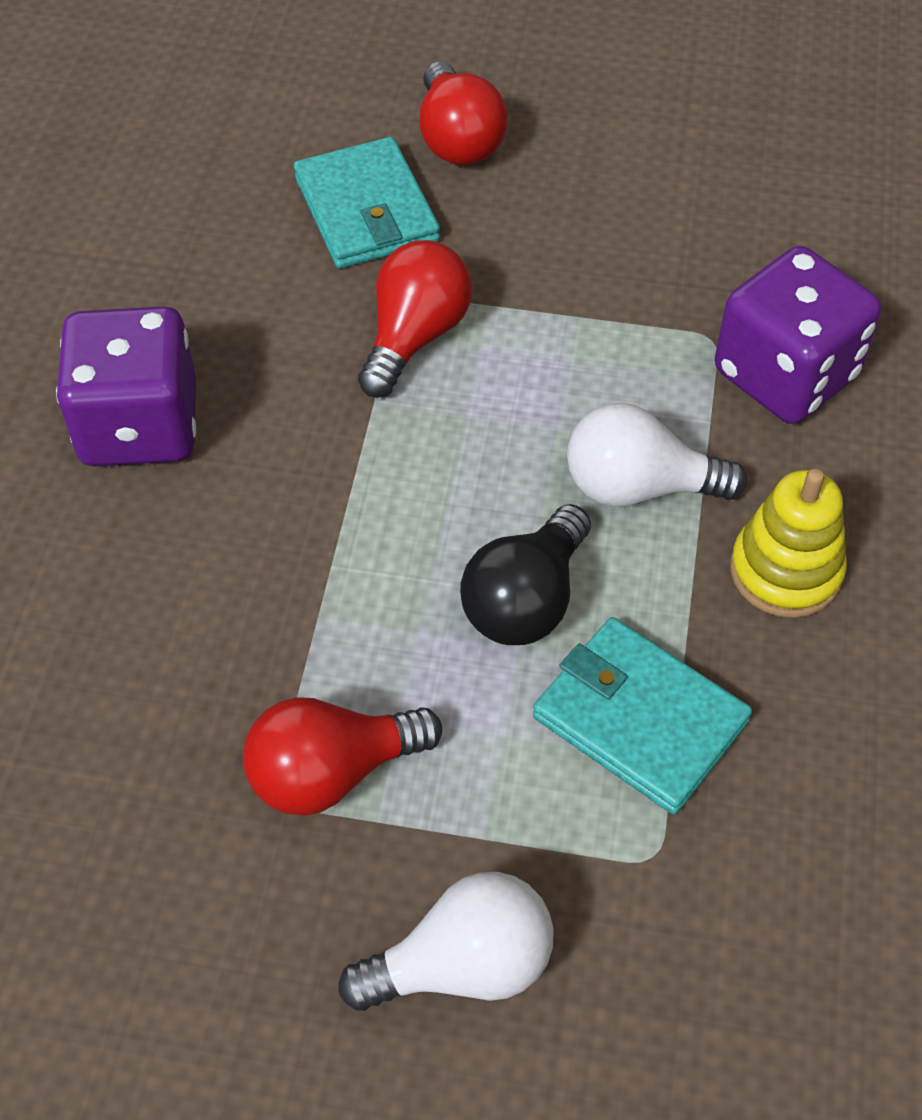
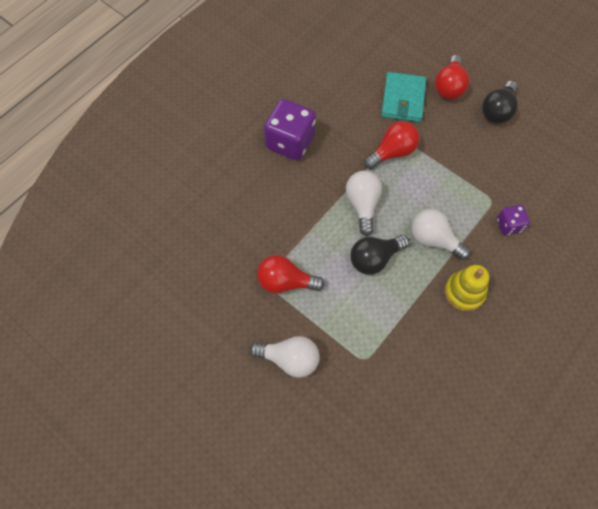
camera: 30 degrees right, 10 degrees up
(417, 488) = (362, 205): none -> white light bulb
(599, 145) = (497, 111): none -> black light bulb
(639, 719) = (386, 315): turquoise wallet -> none
(785, 374) = (509, 225): purple dice -> purple dice, size x0.53

